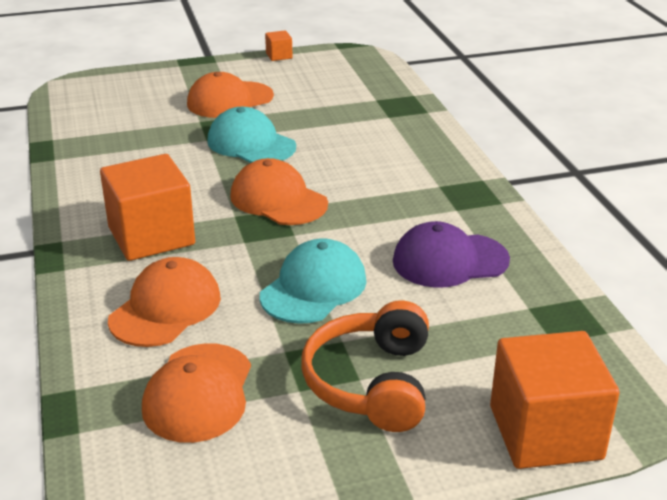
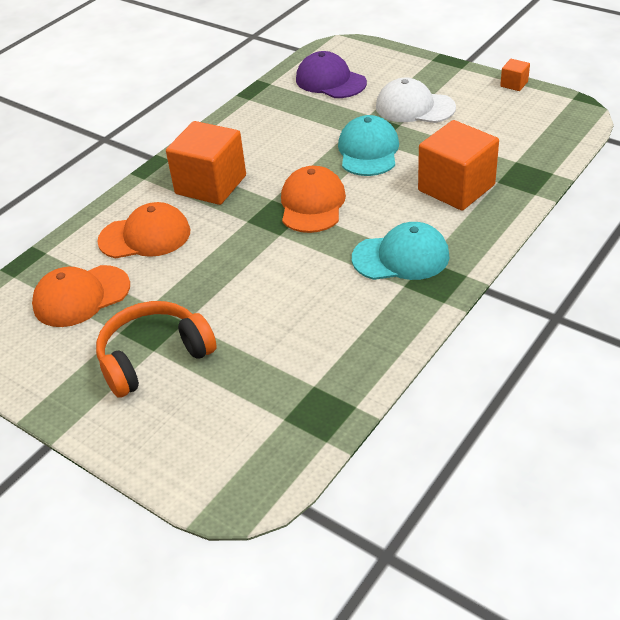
camera: 55 degrees right, 10 degrees up
(229, 100) = (414, 107): orange cap -> white cap
(314, 288) = (228, 278): turquoise cap -> turquoise cap (401, 257)
(449, 260) = (330, 318): purple cap -> purple cap (330, 81)
(545, 432) = (175, 462): orange cube -> orange cube (456, 188)

